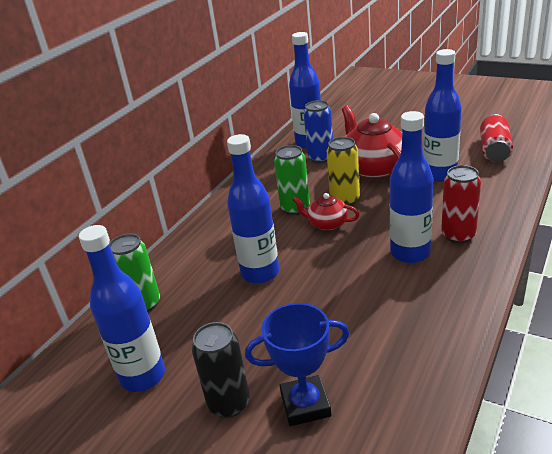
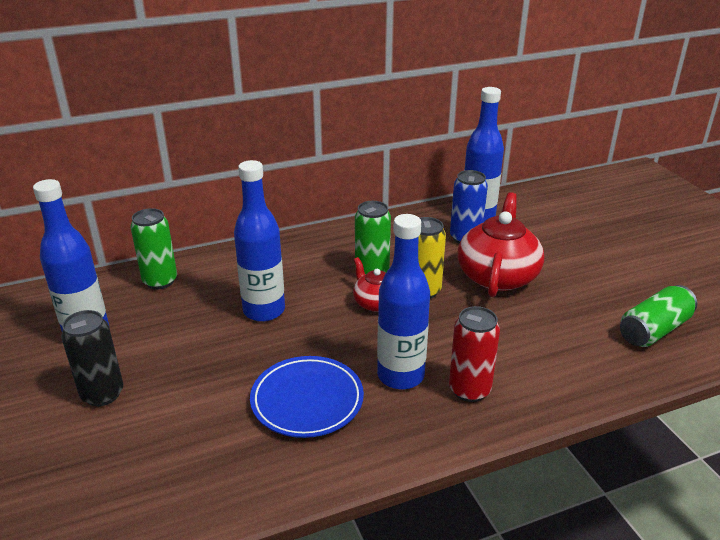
camera: 35 degrees right, 0 degrees up
(305, 404) = (141, 435): blue trophy -> none
(379, 304) = (307, 400): none -> blue plate
(440, 175) = (550, 321): blue bottle -> none
(494, 150) = (654, 330): red can -> green can

